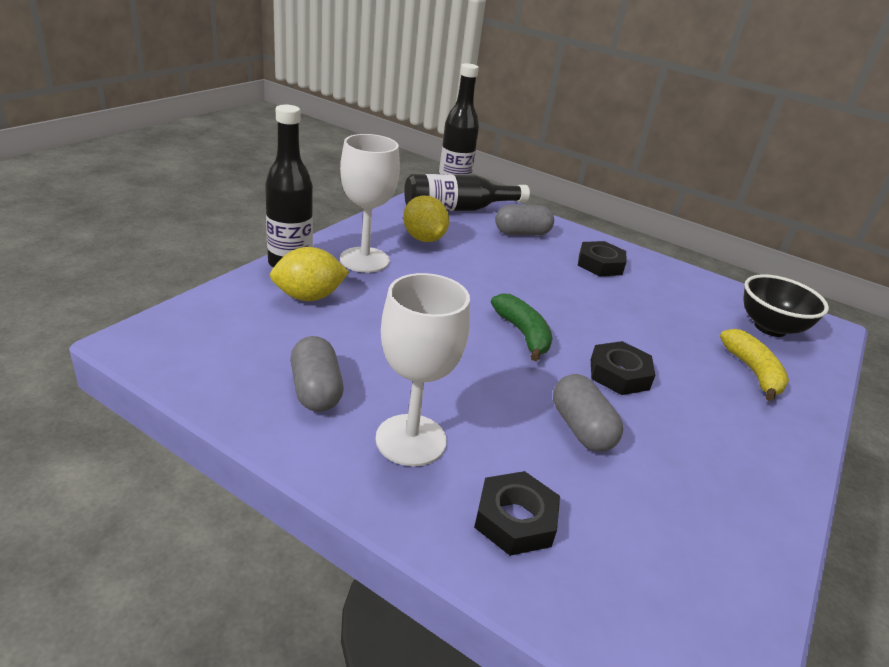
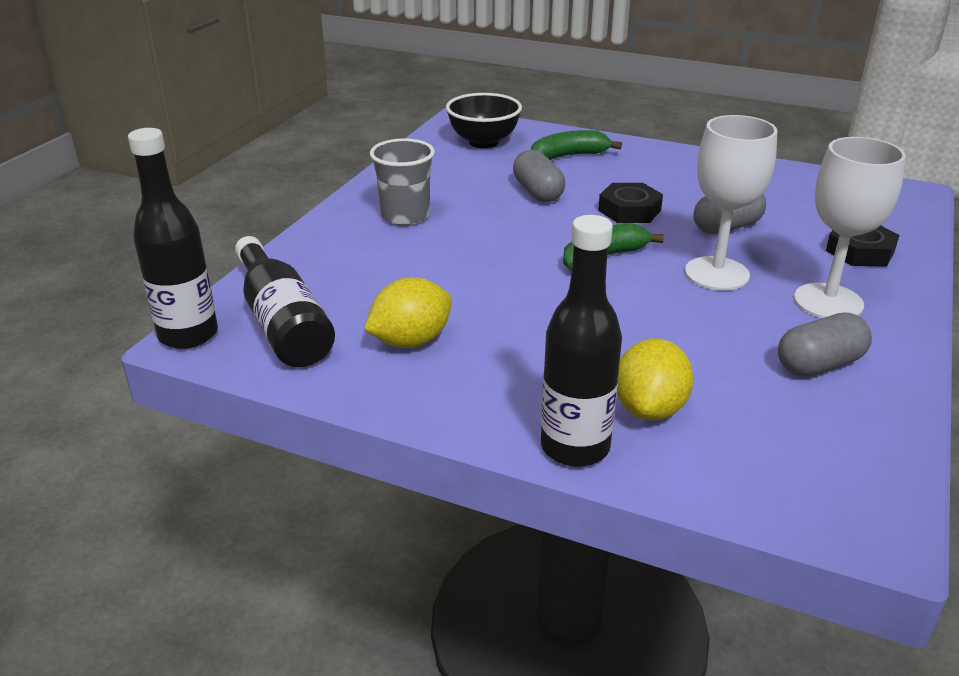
camera: 95 degrees left, 0 degrees up
(309, 297) = (649, 409): yellow lemon -> yellow lemon turned 45 degrees clockwise
(364, 260) = (513, 382): white goblet -> white goblet (716, 274)
(522, 233) = (344, 267): grey capsule -> grey capsule (538, 192)
(600, 264) = (405, 216): black nut -> grey cup
(752, 372) = (569, 156): yellow banana -> green banana

